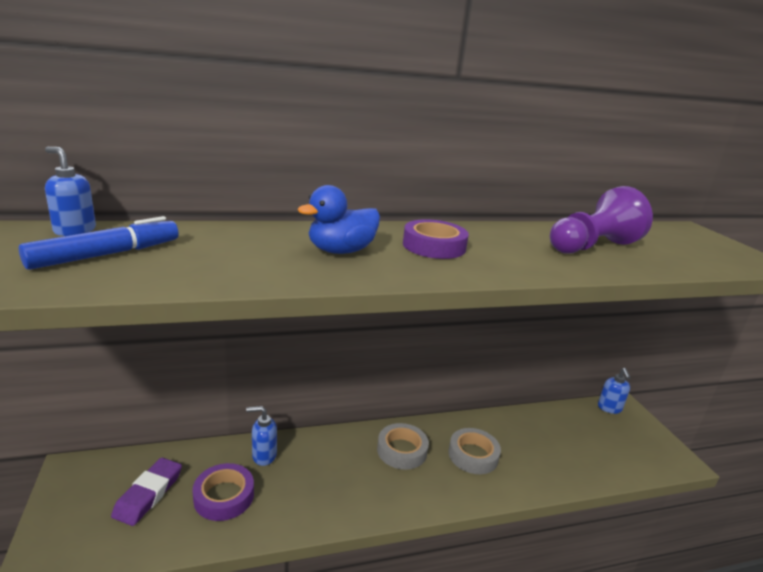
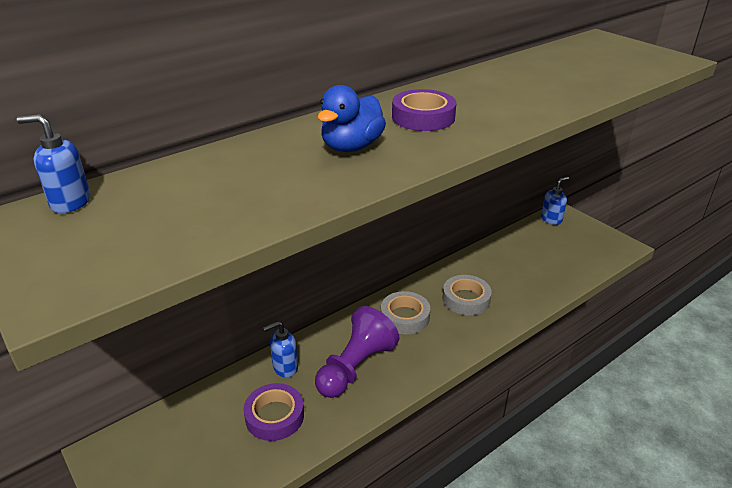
camera: 20 degrees left, 10 degrees up
(106, 254) = (142, 219): blue marker -> none
(148, 494) = (201, 442): purple eraser -> none
(592, 246) = (545, 79): purple pawn -> purple pawn (355, 367)
(609, 408) = (551, 219): blue soap dispenser -> blue soap dispenser turned 105 degrees counterclockwise

